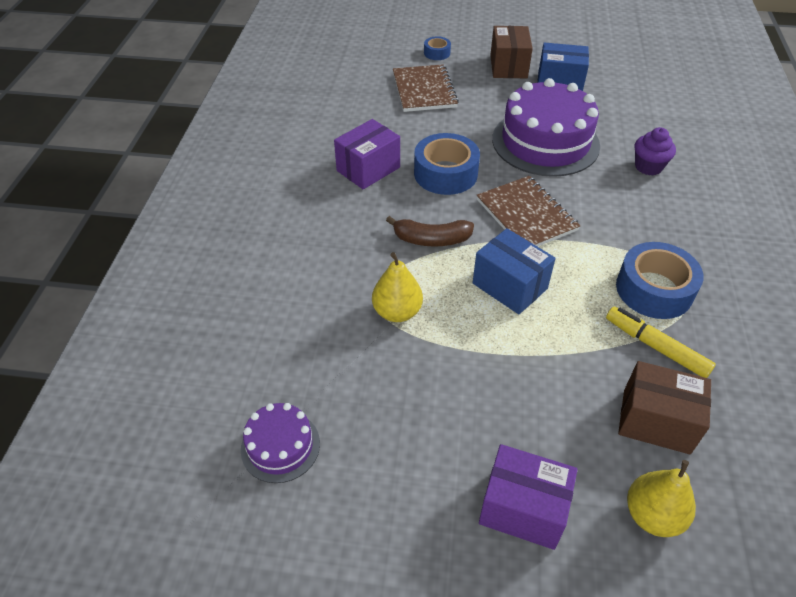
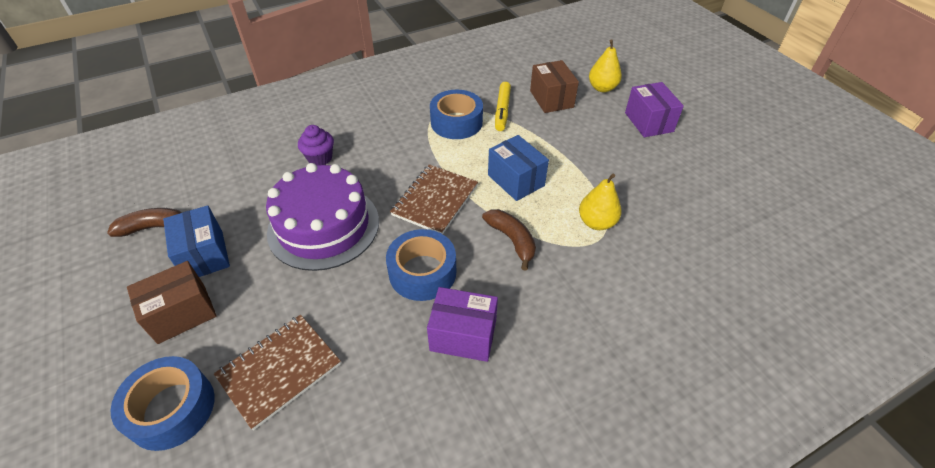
camera: 125 degrees left, 0 degrees up
(280, 446) = (740, 220): purple cake -> none
(437, 53) = (172, 409): blue tape -> blue tape, size x1.97
(510, 286) = (516, 180): blue box -> blue box turned 45 degrees counterclockwise
(610, 69) = (154, 227): none -> brown banana

